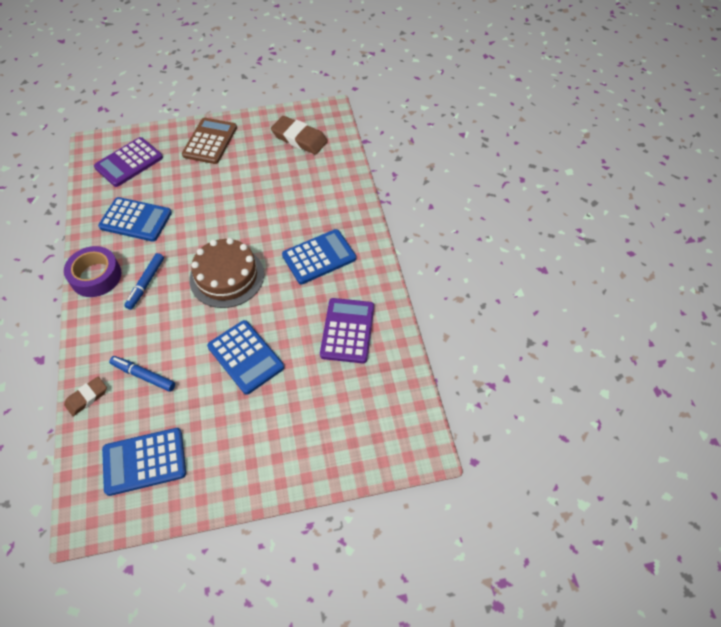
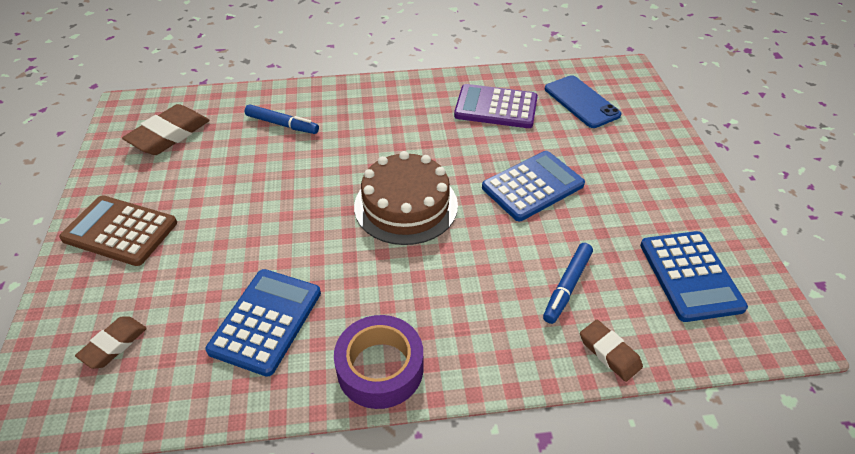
camera: 85 degrees left, 10 degrees down
(129, 162) = (114, 345): purple calculator -> brown eraser
(146, 284) = (405, 296): blue marker -> blue marker (282, 124)
(319, 257) = (388, 124): blue calculator -> none
(362, 401) = (581, 102): none -> blue phone

